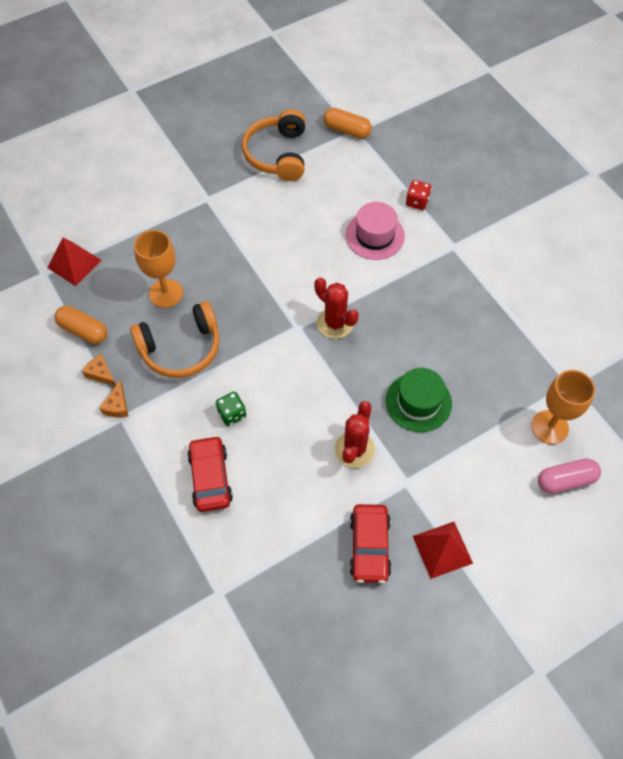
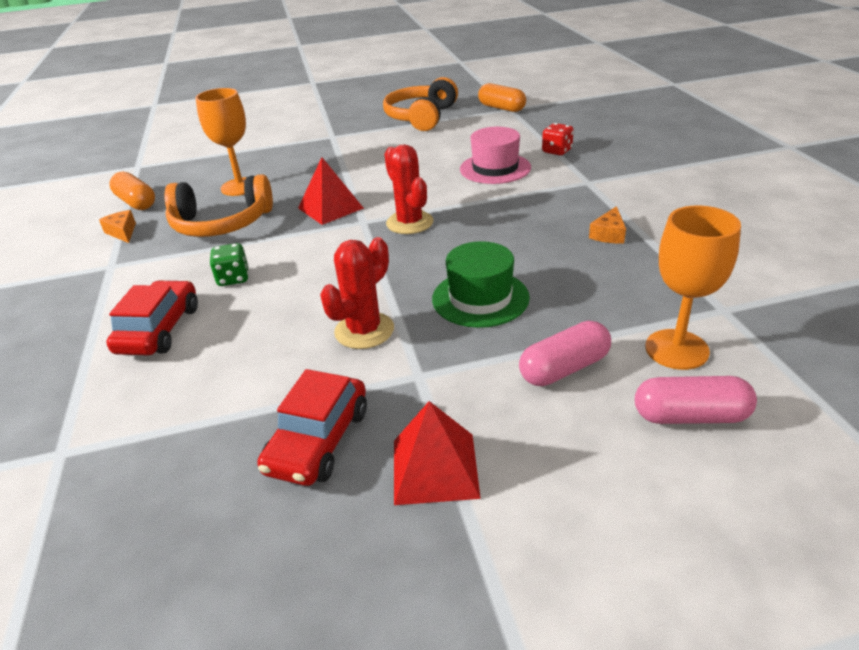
camera: 20 degrees right, 25 degrees down
(74, 264) = (171, 163): red pyramid -> red pyramid (330, 208)
(117, 406) = (114, 256): orange cheese -> orange cheese (609, 234)
(489, 457) = (564, 368): none -> pink capsule

